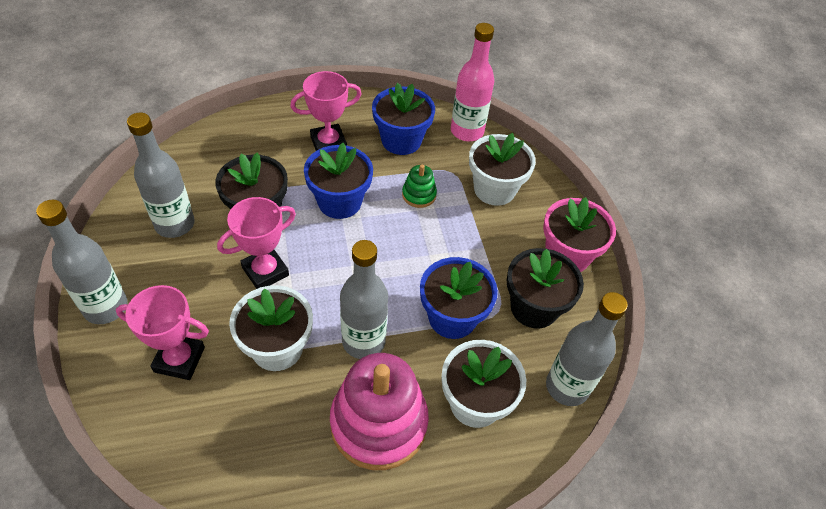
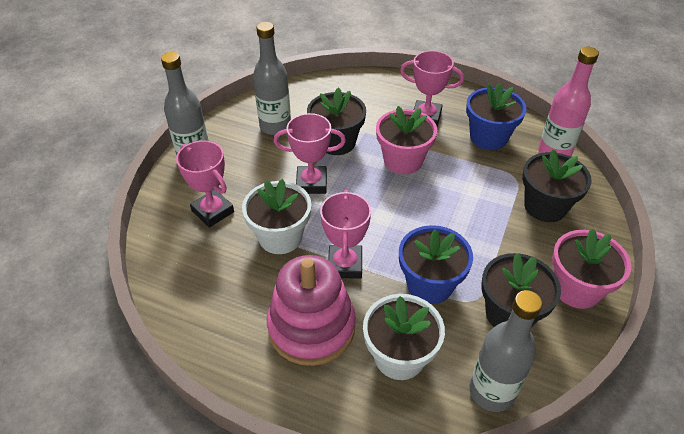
camera: 40 degrees right, 5 degrees down
(339, 202) = (403, 160): blue flower pot -> pink flower pot
(363, 341) = (345, 265): grey bottle -> pink trophy
(419, 195) = (472, 182): green stacking toy -> none
(494, 189) = (545, 206): white flower pot -> black flower pot

